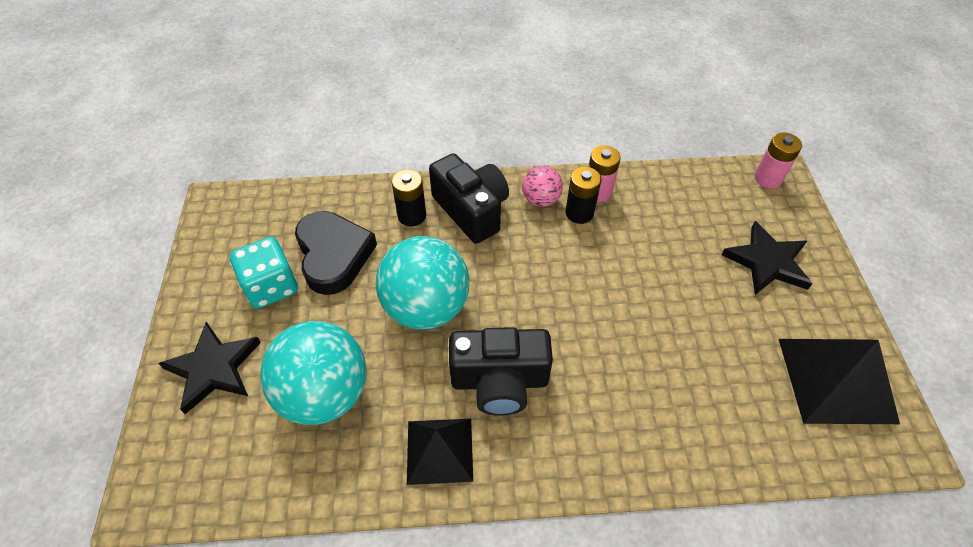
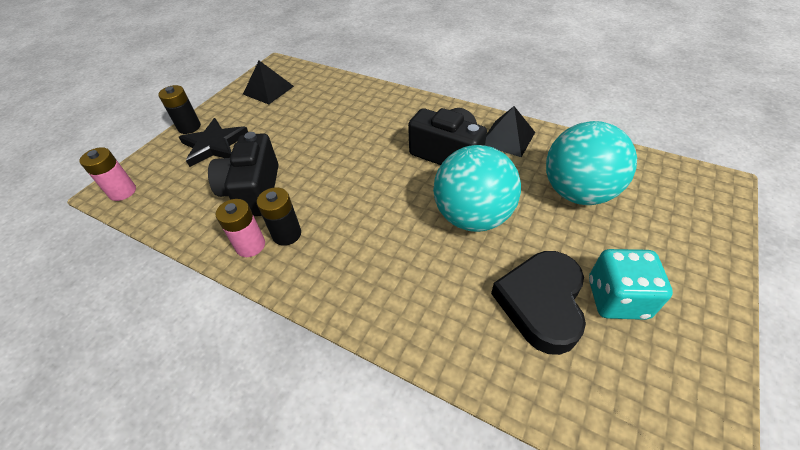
camera: 145 degrees left, 5 degrees down
(213, 368) = (677, 245): black star -> none
(412, 215) = (438, 309): black battery -> black battery (189, 127)
(471, 210) = (375, 284): black camera -> black camera (253, 191)
(541, 200) = (304, 263): pink ball -> none
(836, 379) = (268, 90): black pyramid -> black pyramid, size x0.65

